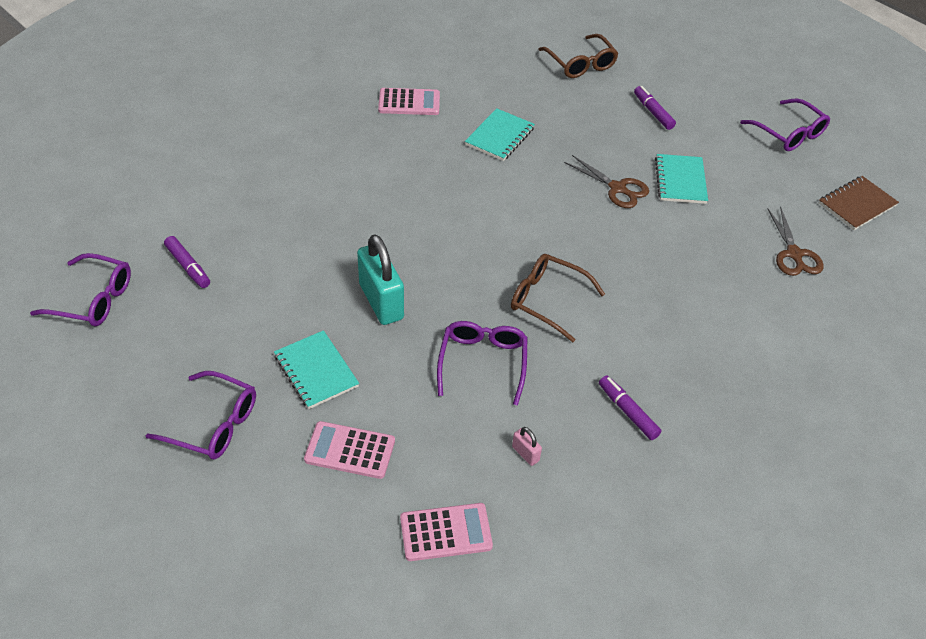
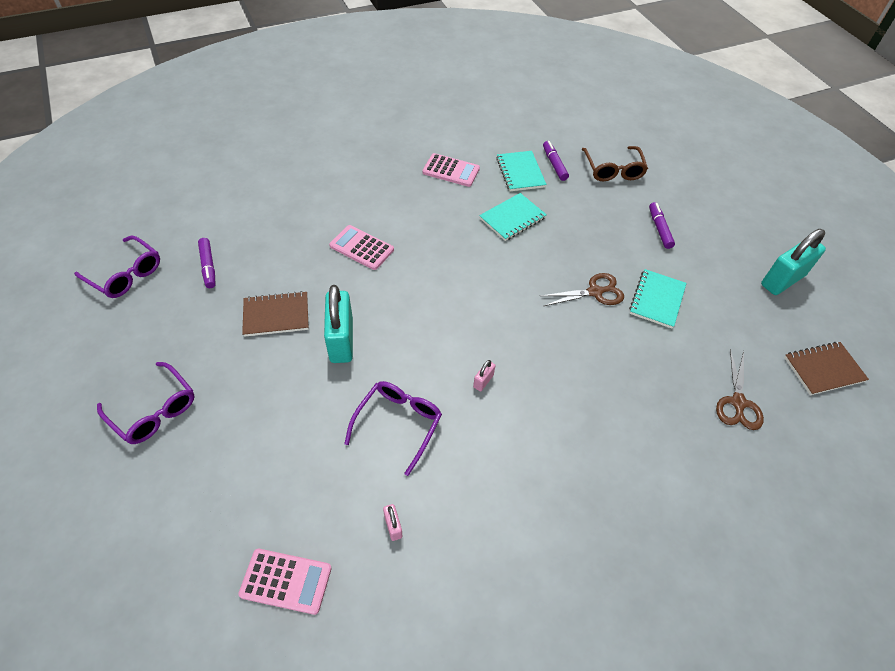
camera: 20 degrees right, 5 degrees up
(296, 296) = (276, 315): none -> brown notebook
(316, 371) = (257, 388): turquoise notebook -> turquoise notebook (520, 172)
(350, 450) = (247, 471): pink calculator -> pink calculator (361, 248)
(547, 300) = (483, 381): brown glasses -> pink padlock
(617, 188) = (595, 292): brown scissors -> brown scissors turned 75 degrees counterclockwise
(628, 412) = (506, 515): purple marker -> purple marker (554, 164)
(789, 133) = (782, 280): purple glasses -> turquoise padlock

